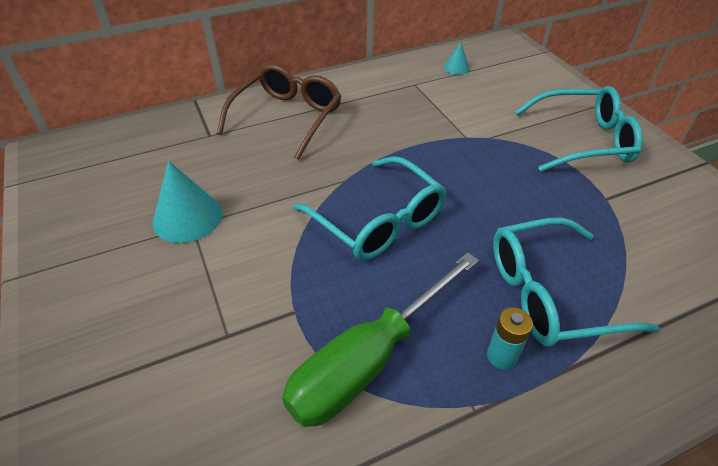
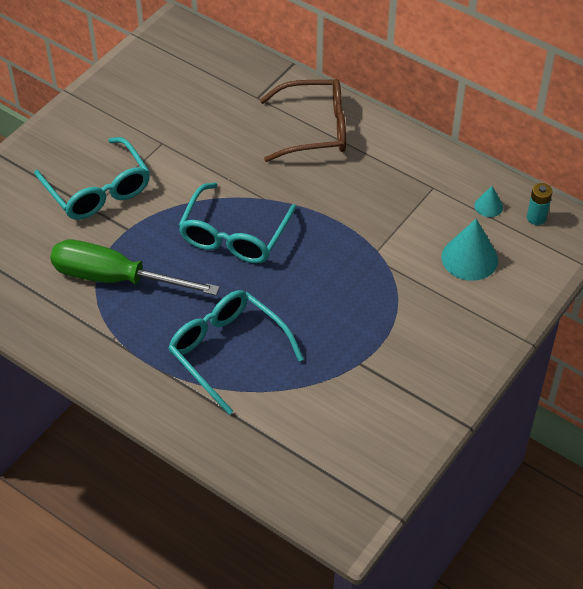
camera: 60 degrees right, 5 degrees up
(187, 217) = (167, 136): turquoise cone -> turquoise cone (469, 258)
(502, 356) = (158, 340): turquoise battery -> turquoise battery (536, 218)
(582, 140) = (434, 331): turquoise glasses -> turquoise glasses (98, 190)

